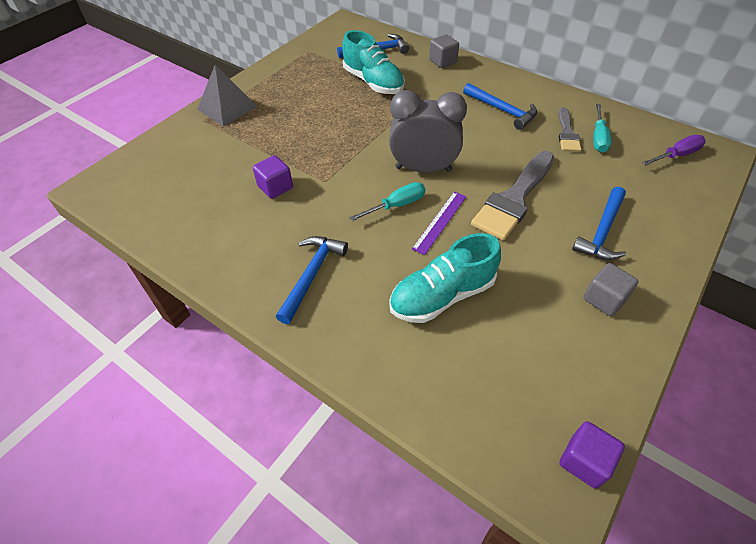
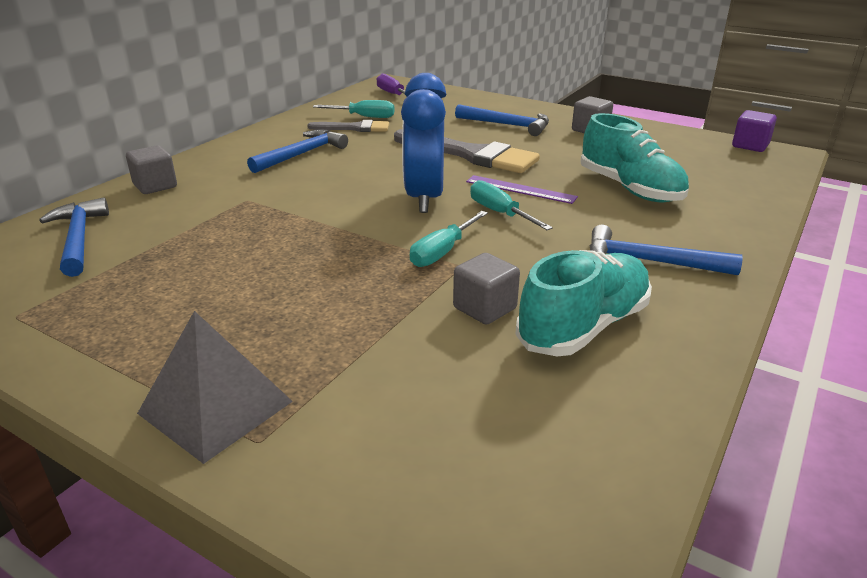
camera: 95 degrees left, 20 degrees down
(275, 187) = (484, 308): purple cube -> grey cube
(342, 174) = (442, 252): none -> turquoise screwdriver
(373, 82) = (191, 238): turquoise shoe -> turquoise shoe (583, 326)
(423, 169) = (424, 198): grey clock -> blue clock

